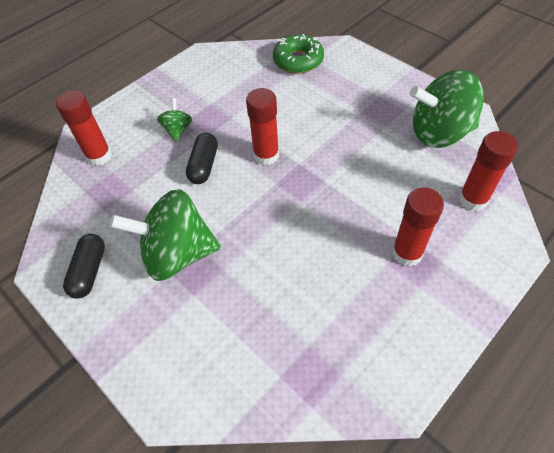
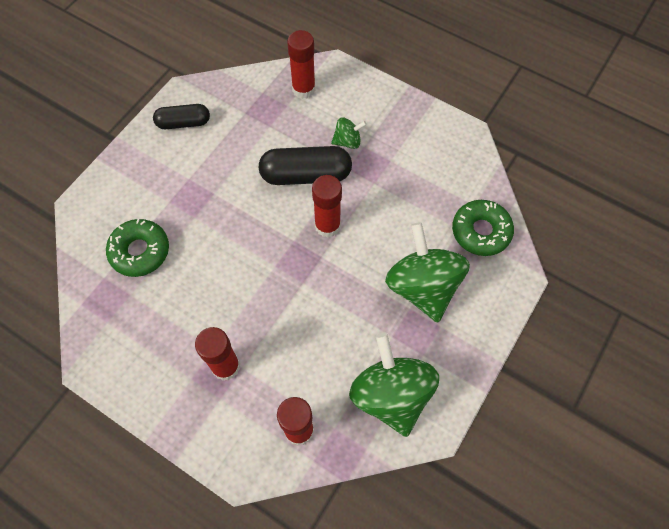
camera: 75 degrees right, 10 degrees up
(177, 254) = (206, 179): green spinning top -> green spinning top (422, 286)
(204, 165) = (306, 175): black capsule -> black capsule, size x1.58
(253, 331) = (140, 251): none -> green donut

